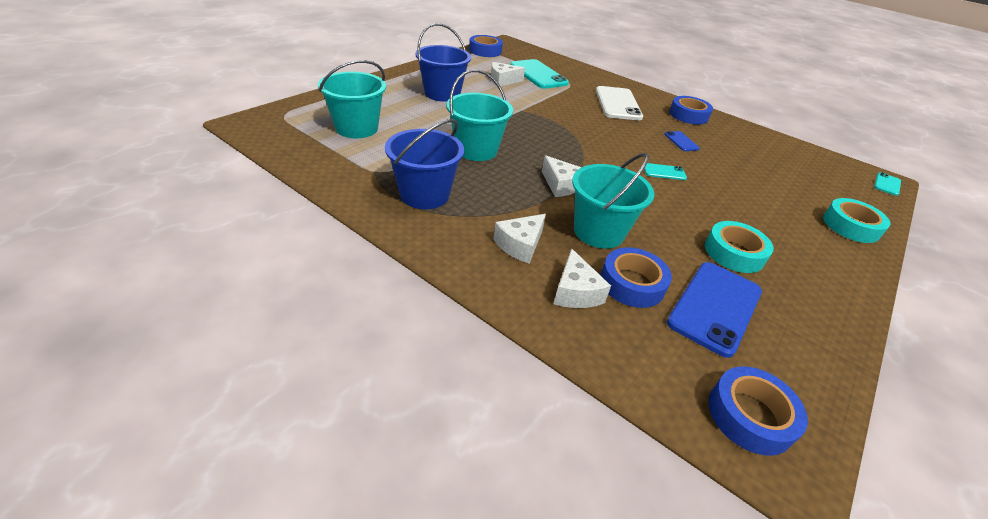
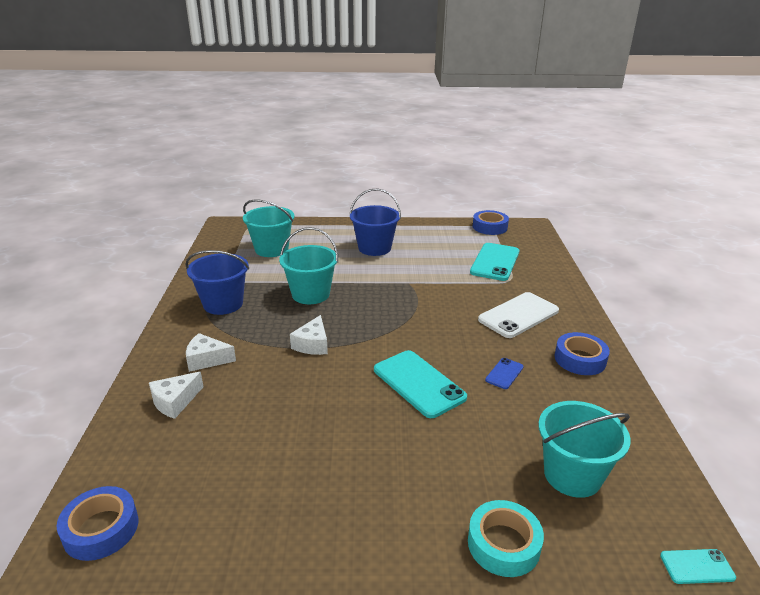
camera: 55 degrees right, 10 degrees down
(502, 81) = (447, 256): white cheese -> none
(598, 232) = (266, 384): turquoise bucket -> turquoise bucket (572, 475)
(632, 283) = (212, 423): blue tape -> none
(664, 172) = (418, 383): turquoise phone -> turquoise phone, size x2.06
(715, 307) = (224, 475): blue phone -> none
(734, 253) = (324, 465): turquoise tape -> none

